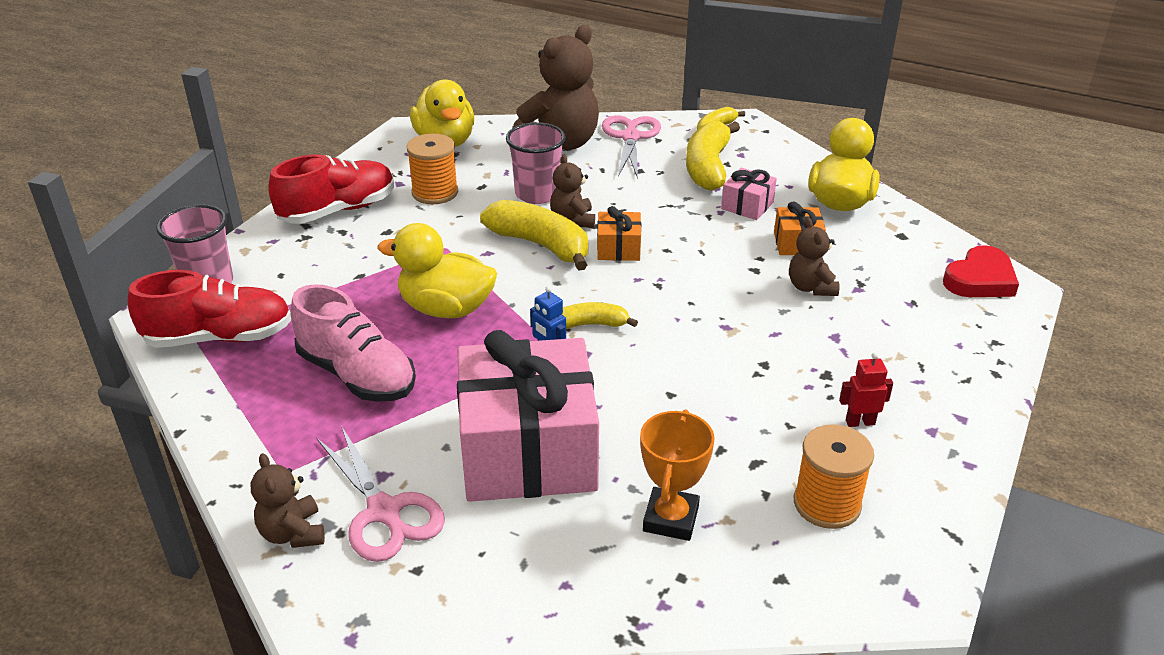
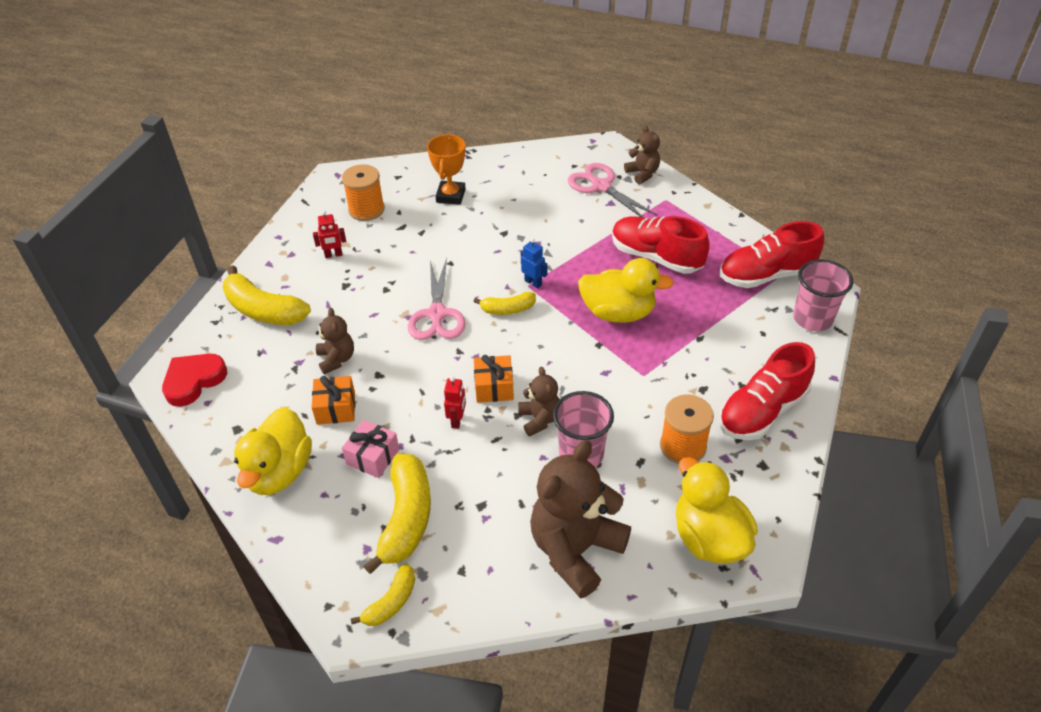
camera: 175 degrees right, 10 degrees up
(357, 375) = (656, 257): pink shoe -> red shoe
(528, 451) = (533, 221): pink gift -> none
(540, 245) = (562, 385): yellow banana -> yellow banana (264, 310)
(630, 137) = (494, 571): pink scissors -> pink scissors (437, 314)
(661, 225) = (457, 420): none -> red robot

